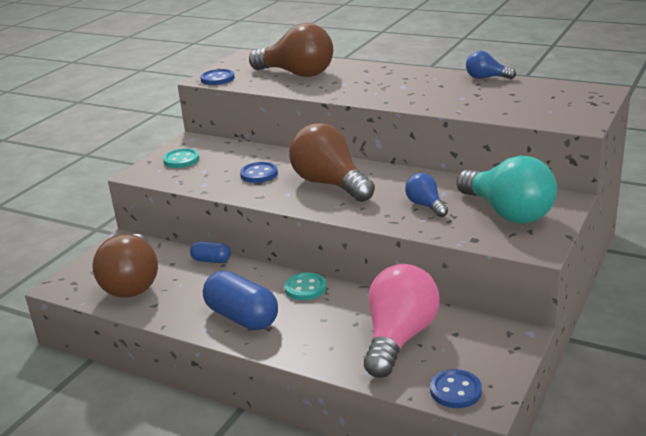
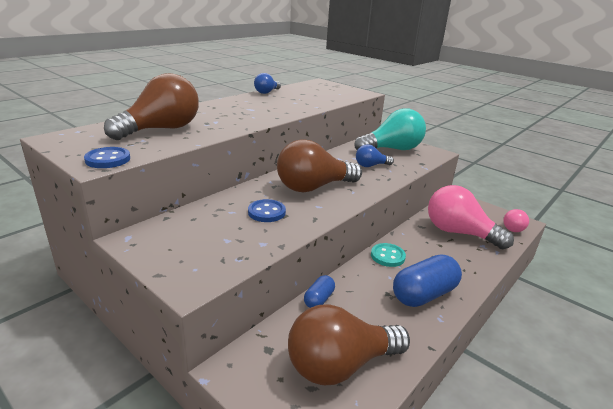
camera: 80 degrees left, 0 degrees up
(133, 283) = (340, 365): brown light bulb -> brown light bulb turned 150 degrees clockwise
(181, 160) = (183, 250): turquoise button -> none
(455, 390) = (512, 227): blue button -> pink light bulb

